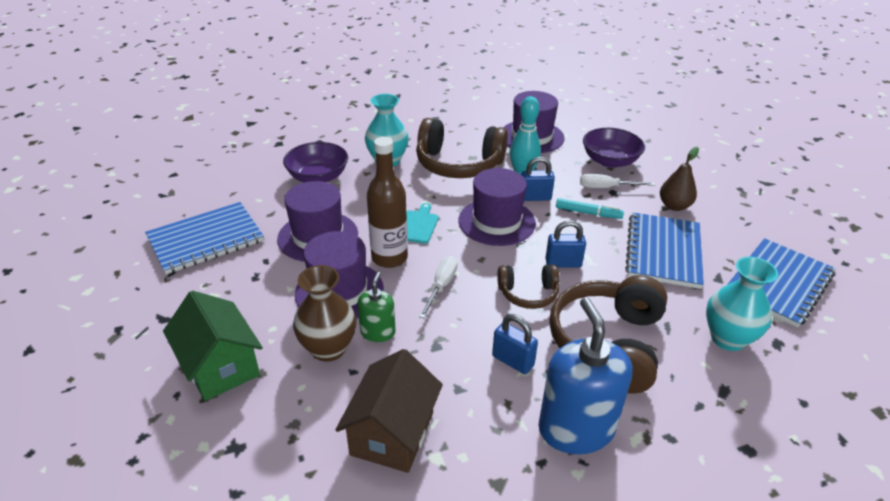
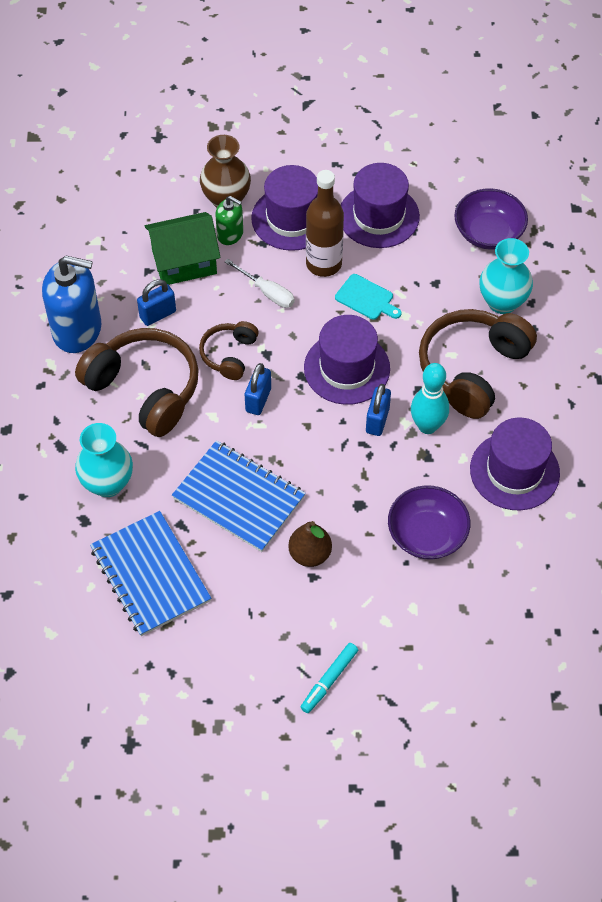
camera: 110 degrees right, 20 degrees up
(206, 239) = (405, 134): blue notebook -> none
(220, 366) = (237, 134): green house -> green house (184, 262)
(392, 433) = (128, 221): brown house -> none
(588, 213) = (329, 459): turquoise marker -> turquoise marker (329, 680)
(606, 188) = (371, 501): white screwdriver -> none

